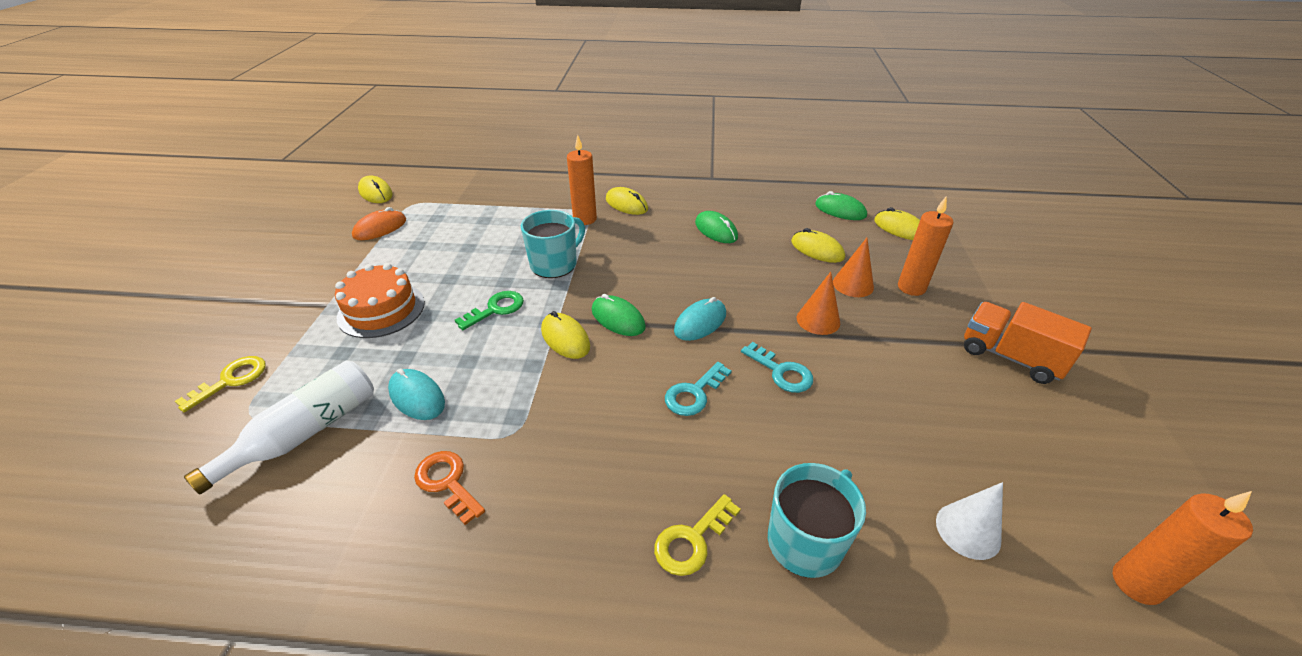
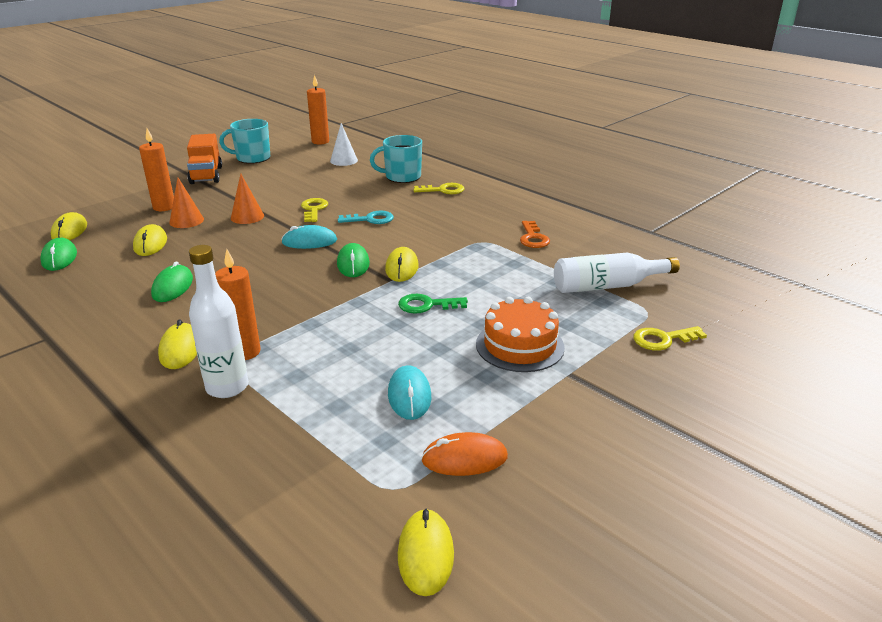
camera: 140 degrees left, 10 degrees down
(417, 397) = (526, 276): turquoise mouse -> turquoise mouse (409, 395)
(554, 264) = (338, 319): turquoise mug -> turquoise mug (252, 158)
(563, 202) = (227, 387): none -> white bottle
(781, 372) = (314, 209): turquoise key -> yellow key

